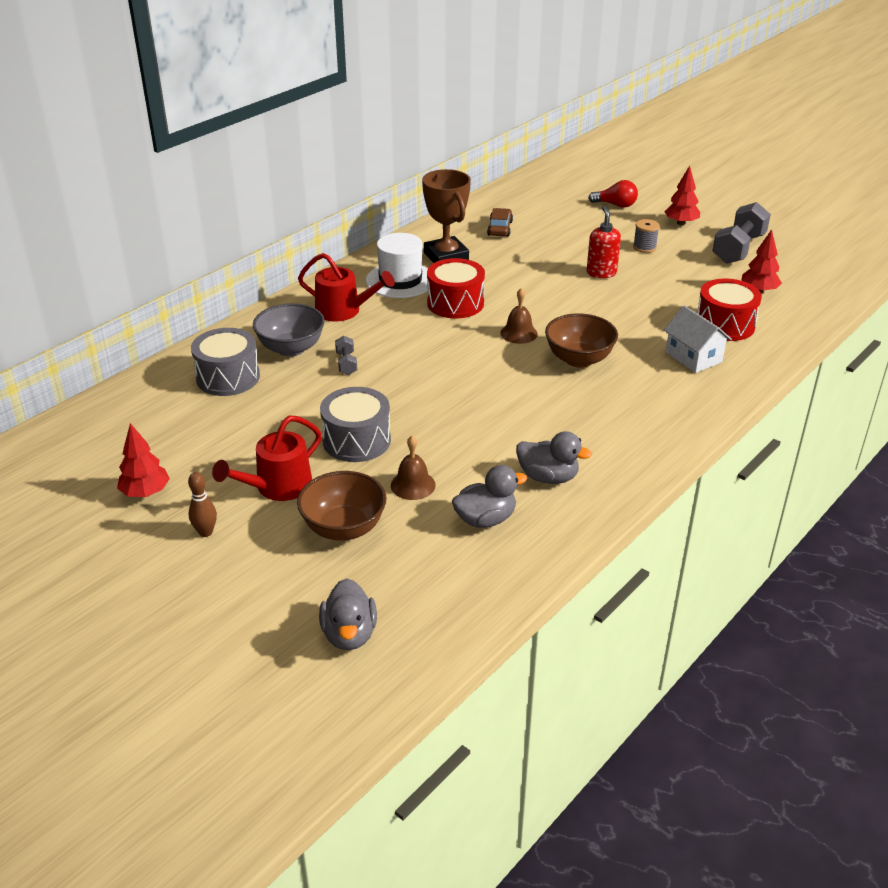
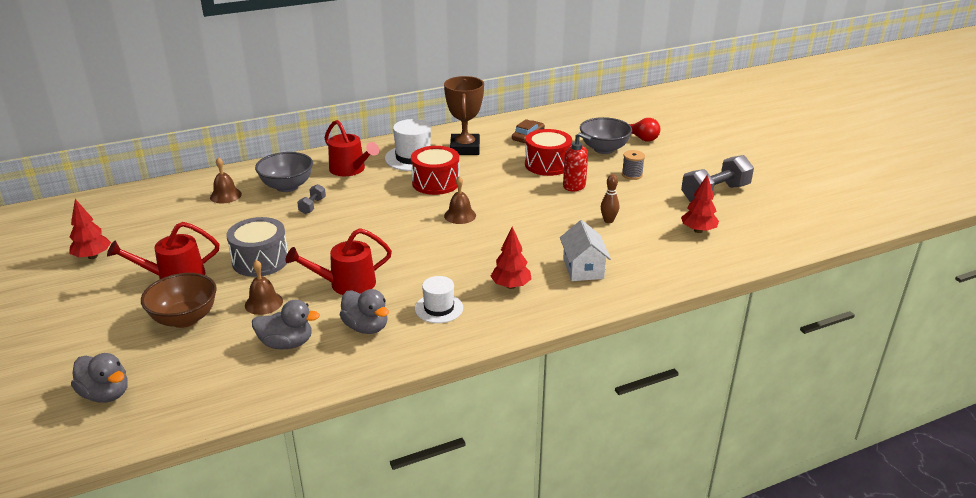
camera: 25 degrees right, 5 degrees down
(205, 532) = (98, 293): brown bowling pin -> brown bowling pin (608, 221)
(228, 377) = (225, 195): grey drum -> brown bell
(349, 634) = (106, 394): grey duck -> grey duck turned 75 degrees counterclockwise
(479, 439) = (346, 284): none -> red watering can
(579, 359) = (486, 246): brown bowl -> none
(590, 225) = (604, 149): none -> grey bowl
(599, 436) = (439, 308): none -> white hat
(601, 273) = (574, 186): red soap dispenser -> red soap dispenser turned 105 degrees clockwise
(681, 223) = (684, 163): red tree -> red tree (511, 286)
(725, 325) = (638, 250): red drum -> red drum (547, 164)

